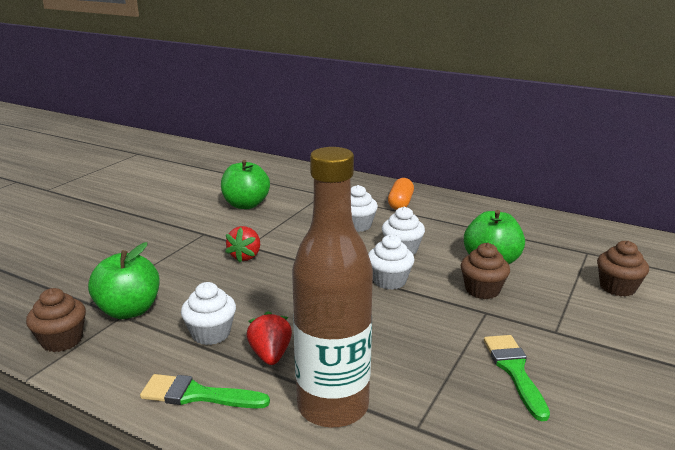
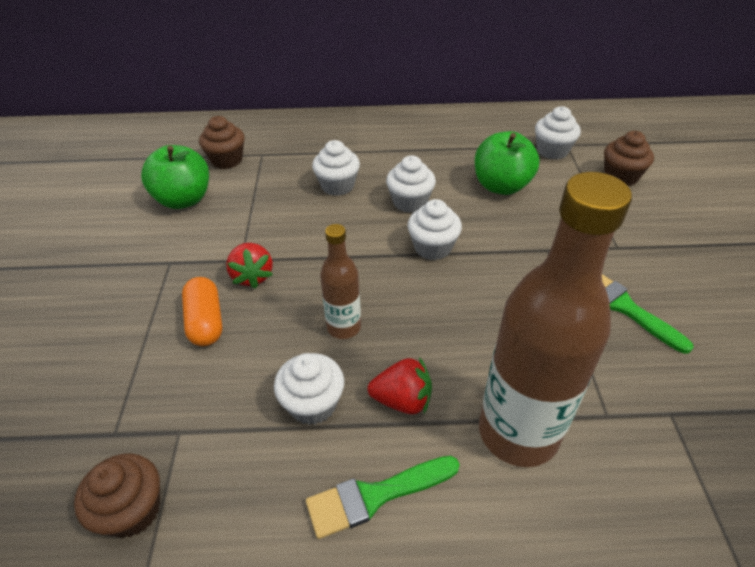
camera: 30 degrees left, 20 degrees up
(129, 310) = (181, 419): green apple -> none
(270, 355) = (402, 400): red strawberry -> red strawberry turned 135 degrees clockwise
(275, 302) = (344, 327): none -> brown bottle
(400, 203) = (355, 140): orange capsule -> orange capsule (205, 322)
(482, 290) = (522, 224): brown cupcake -> brown cupcake (227, 160)
(567, 252) = (552, 151): none -> white cupcake

